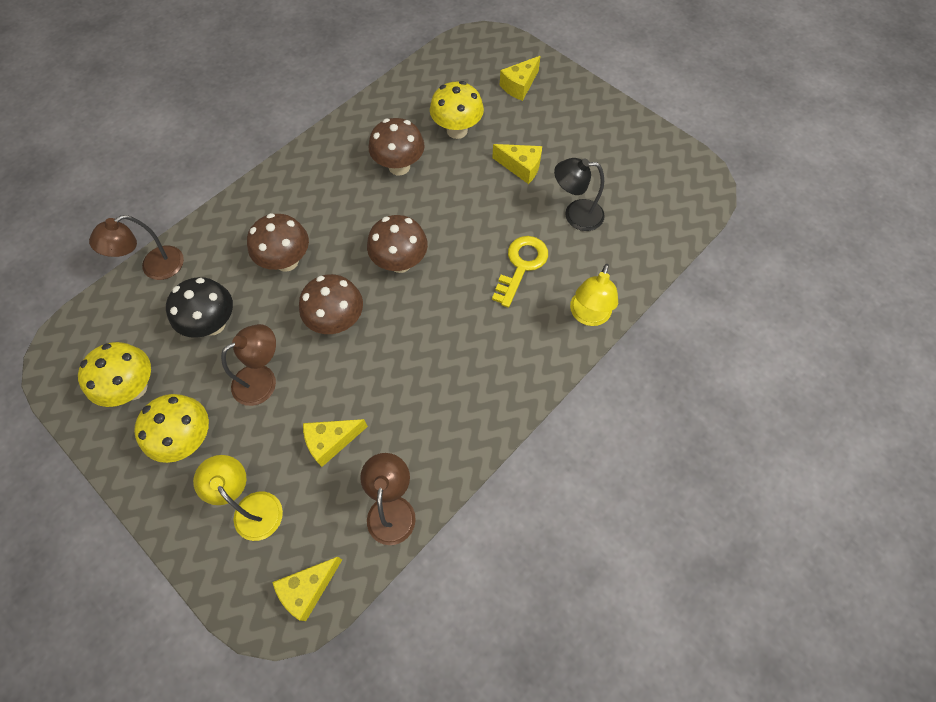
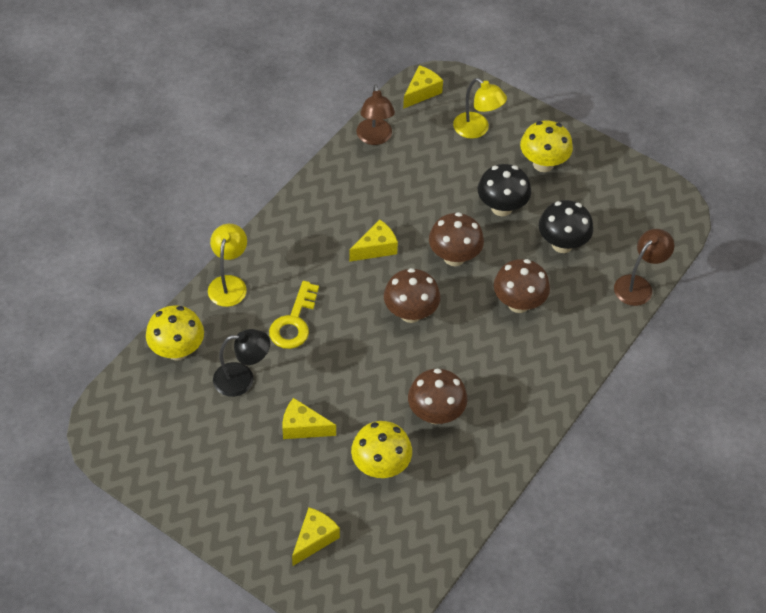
camera: 170 degrees right, 10 degrees down
(134, 388) = (603, 192): yellow mushroom -> yellow mushroom (177, 350)
(263, 379) = (501, 207): brown lamp -> black mushroom
(331, 441) = (432, 172): yellow cheese -> yellow cheese (376, 248)

